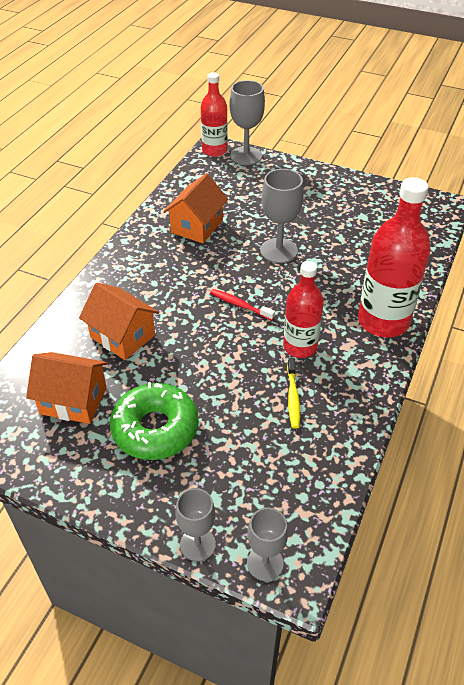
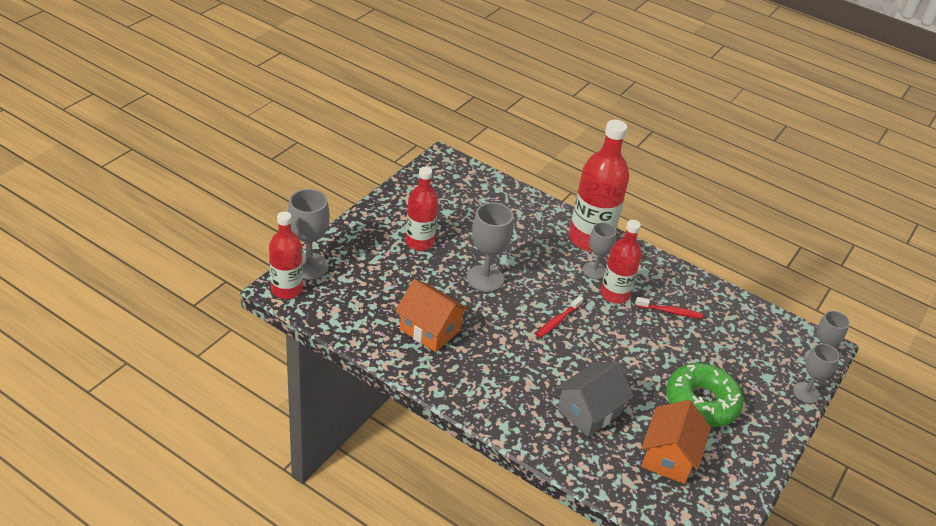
camera: 85 degrees left, 5 degrees down
(122, 336) = (589, 411): orange house -> grey house
(293, 397) = (670, 311): yellow toothbrush -> red toothbrush
(308, 206) = (419, 242): none -> red bottle
(331, 328) = (594, 270): none -> grey goblet

